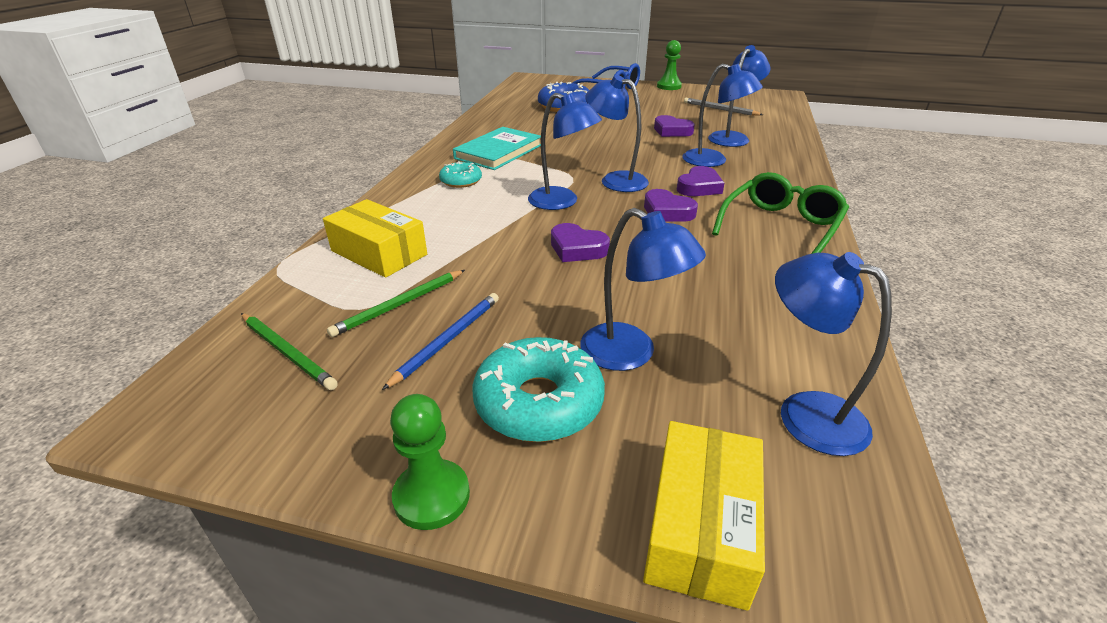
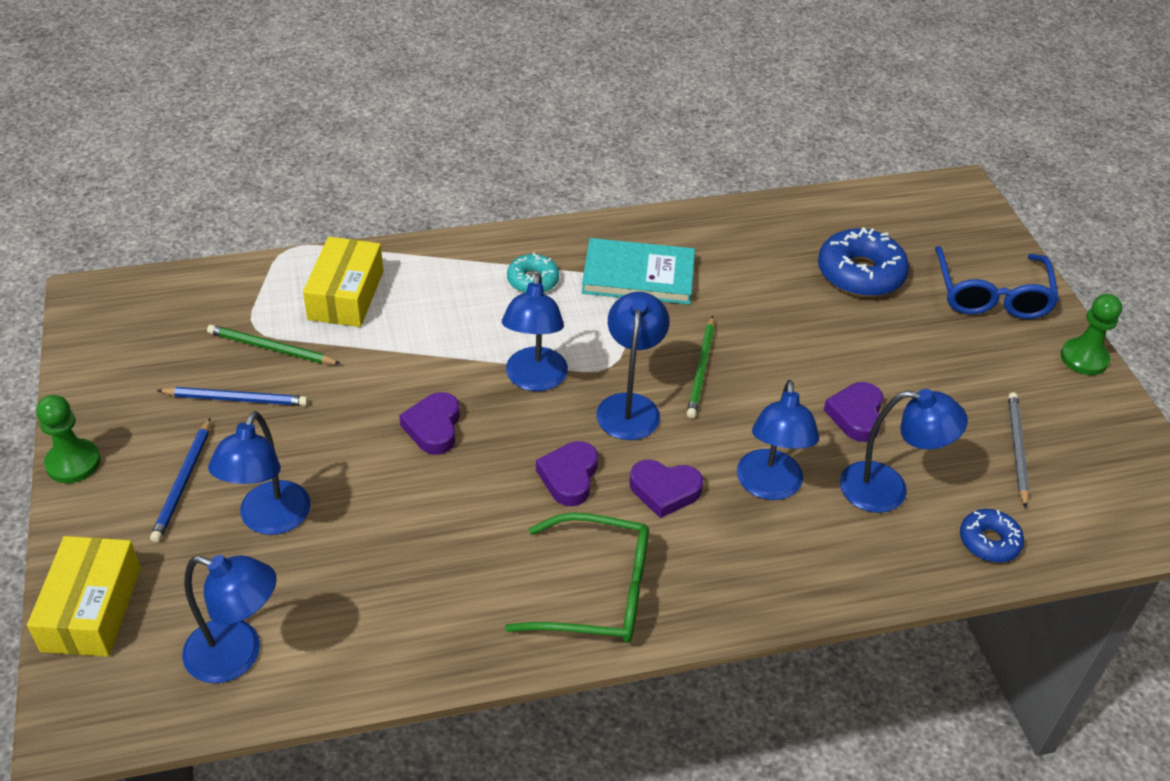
camera: 60 degrees right, 10 degrees up
(287, 352) = (181, 320): green pencil -> green pencil (701, 369)
(539, 402) = (183, 482): turquoise donut -> blue pencil
(701, 527) = (92, 609): yellow box -> yellow box turned 75 degrees counterclockwise
(779, 127) = (989, 541): none -> blue donut
(805, 413) = (237, 655): blue lamp -> blue lamp turned 90 degrees clockwise

